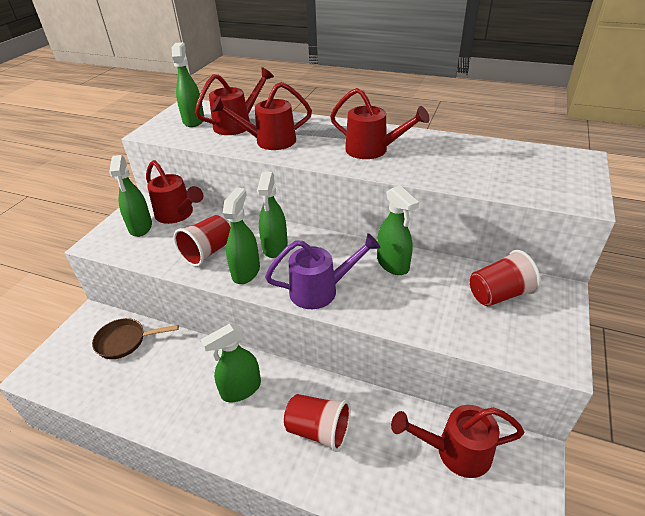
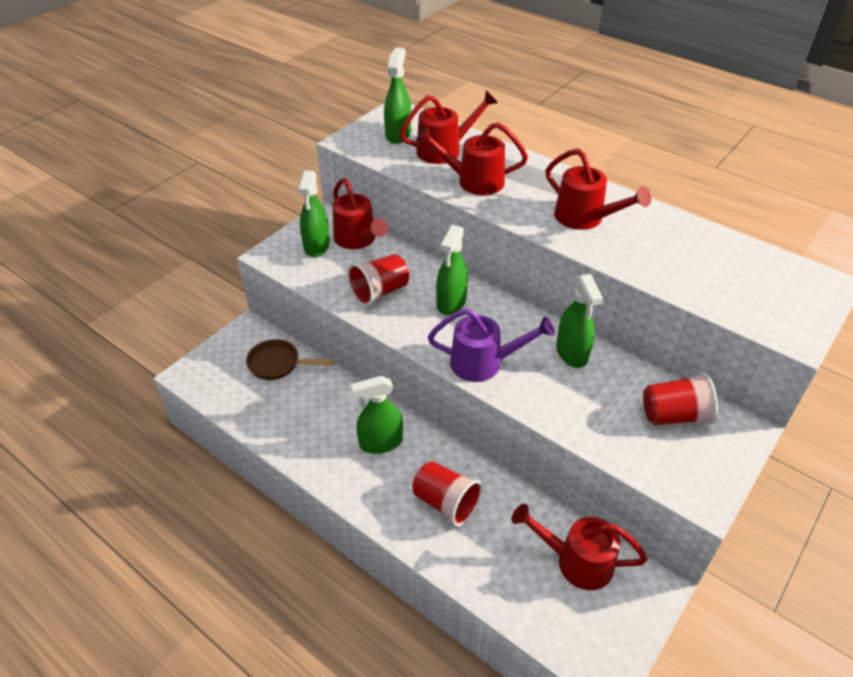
camera: 15 degrees right, 5 degrees up
(246, 271) = (413, 323): green spray bottle -> none

